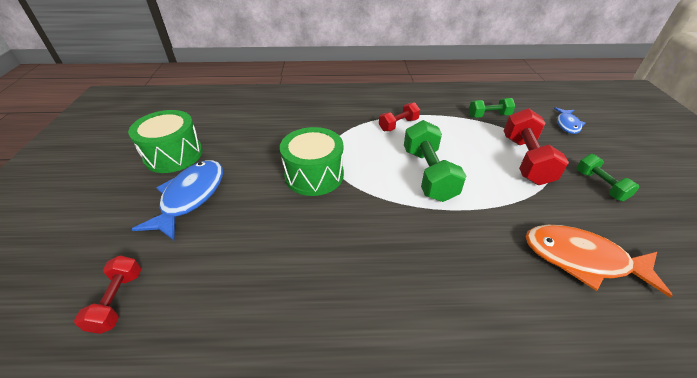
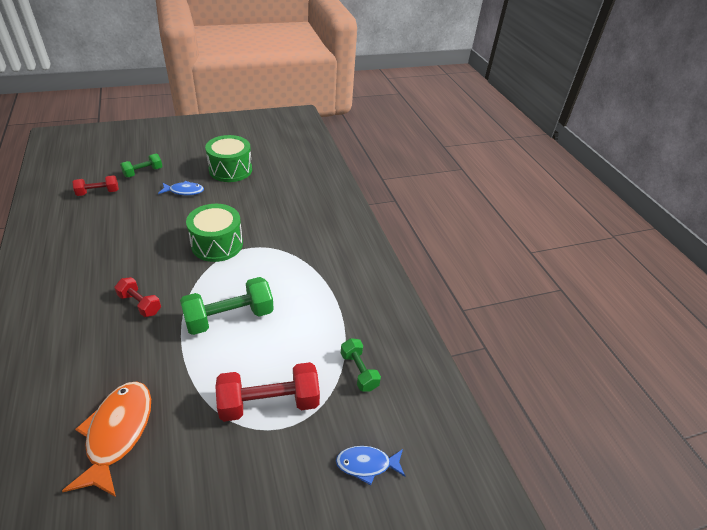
camera: 70 degrees right, 0 degrees up
(190, 197) = (184, 191): blue fish -> blue fish, size x0.58
(398, 125) = (310, 289): red dumbbell -> red dumbbell (140, 304)
(600, 185) = (231, 477): green dumbbell -> green dumbbell (143, 172)

